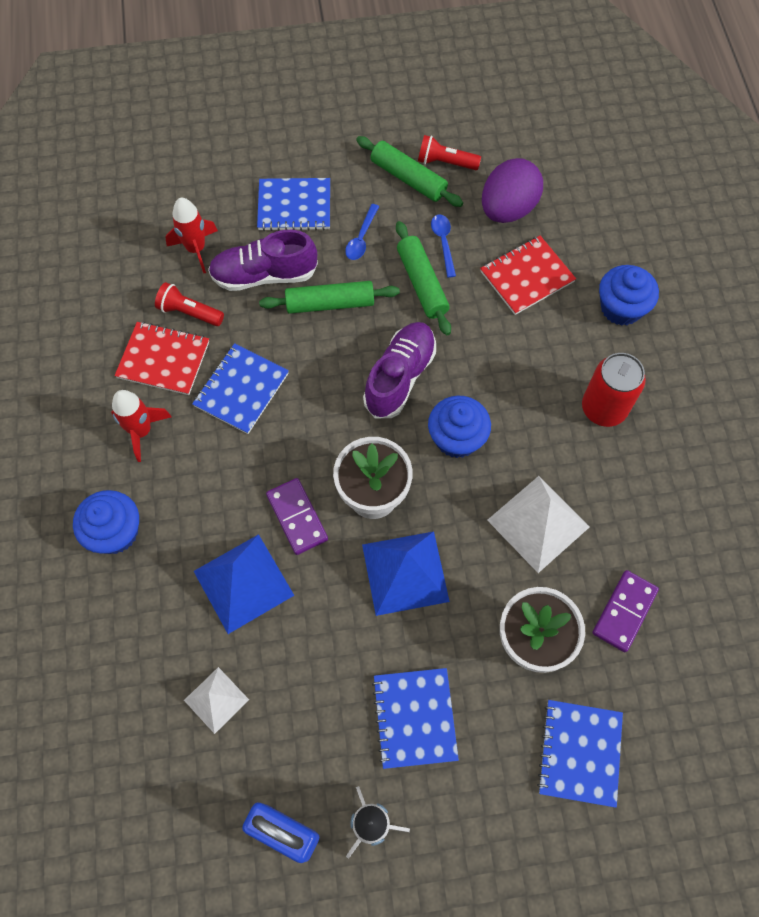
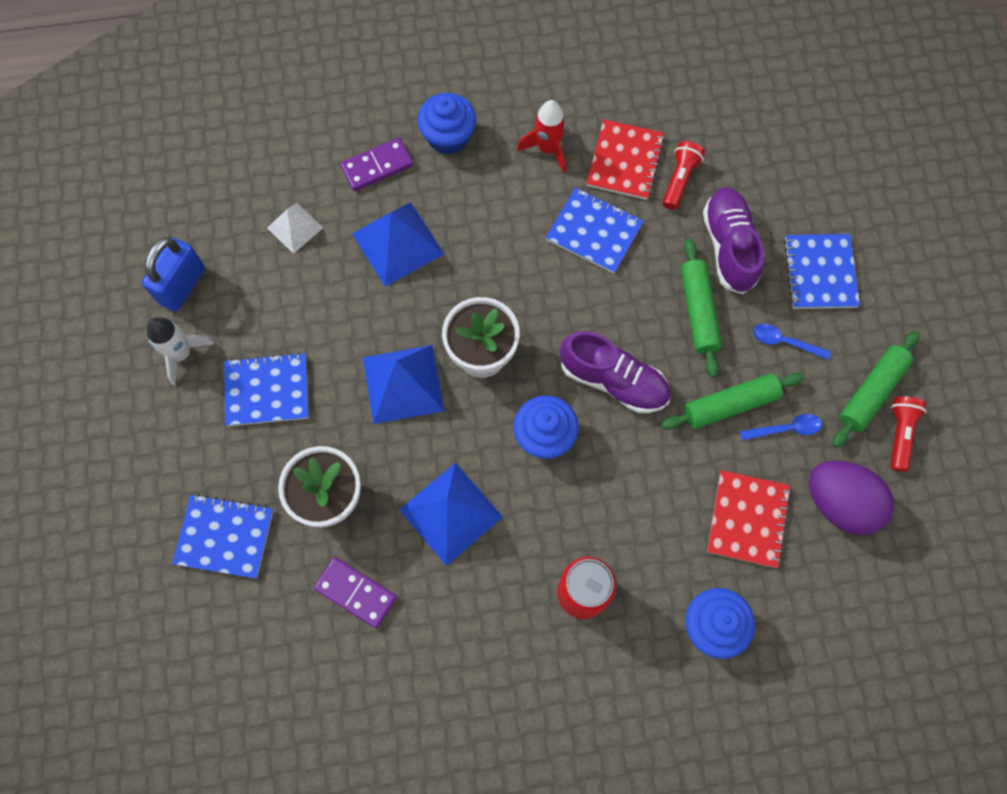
camera: 90 degrees right, 5 degrees up
(196, 249) = (756, 181): red rocket -> none
(297, 517) = (460, 286): purple domino -> purple domino (377, 166)
(526, 276) = (747, 519): red notebook -> red notebook turned 45 degrees clockwise
(538, 523) = (451, 513): white pyramid -> blue pyramid

